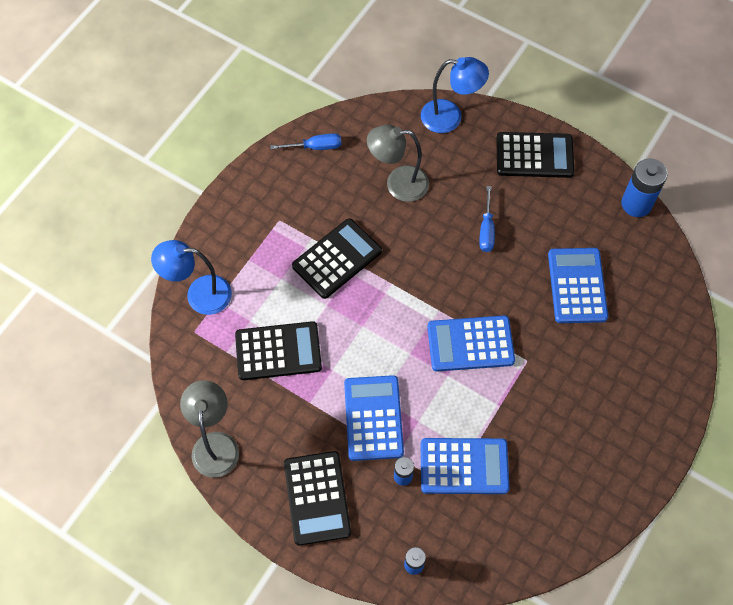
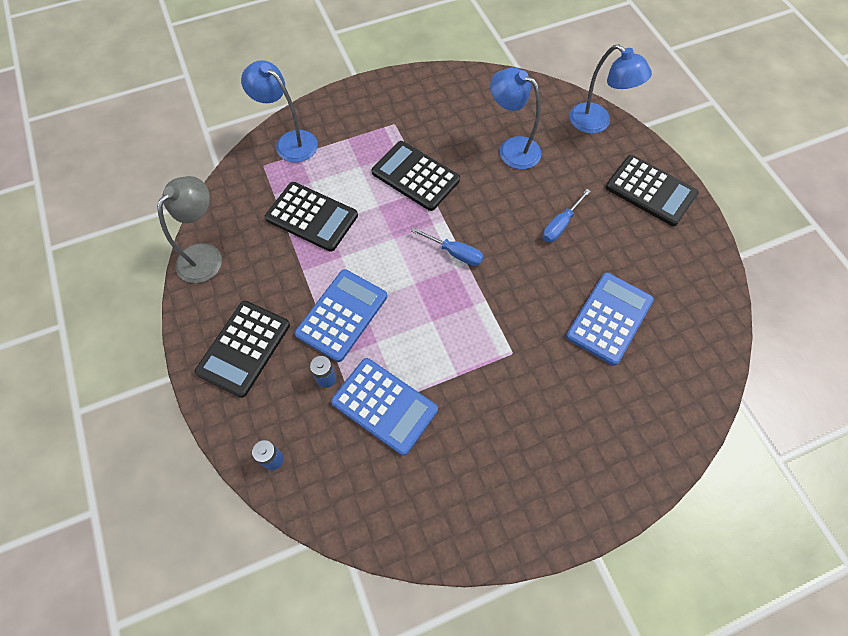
camera: 35 degrees right, 0 degrees up
(315, 147) = (466, 87): blue screwdriver -> blue screwdriver (455, 253)
(337, 259) = (415, 176): black calculator -> black calculator turned 135 degrees counterclockwise
(398, 183) = (512, 148): grey lamp -> blue lamp
(470, 344) = (472, 307): blue calculator -> none
(636, 204) = (721, 282): blue battery -> none

